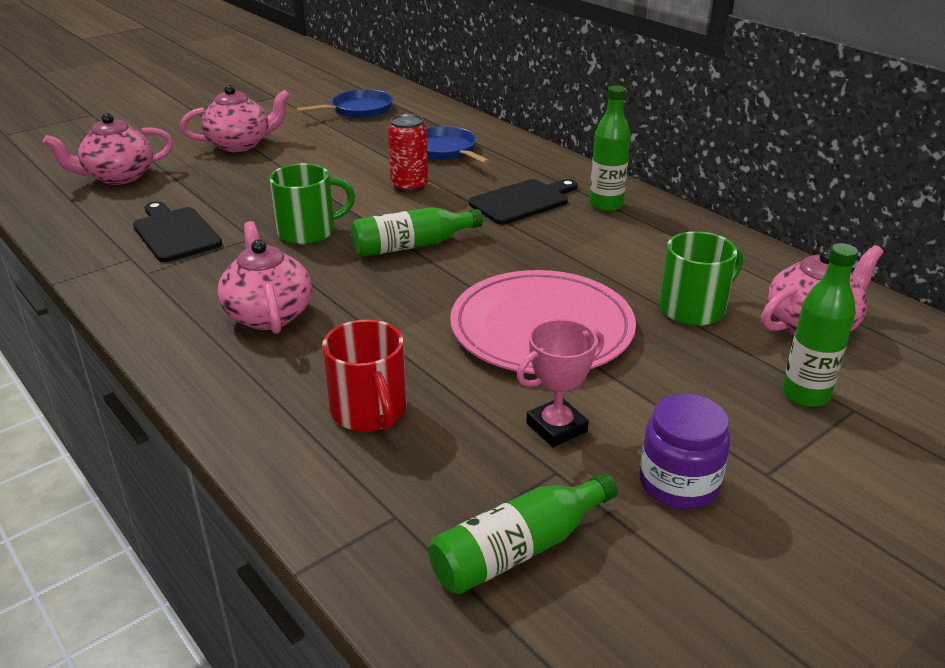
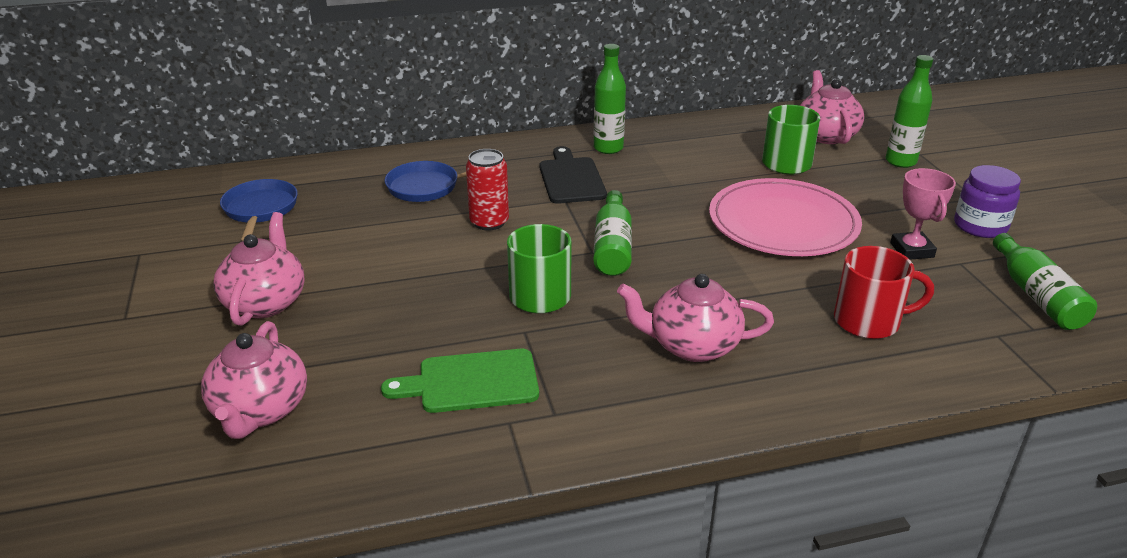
camera: 65 degrees left, 0 degrees up
(175, 233) = (471, 382): black cutting board -> green cutting board

